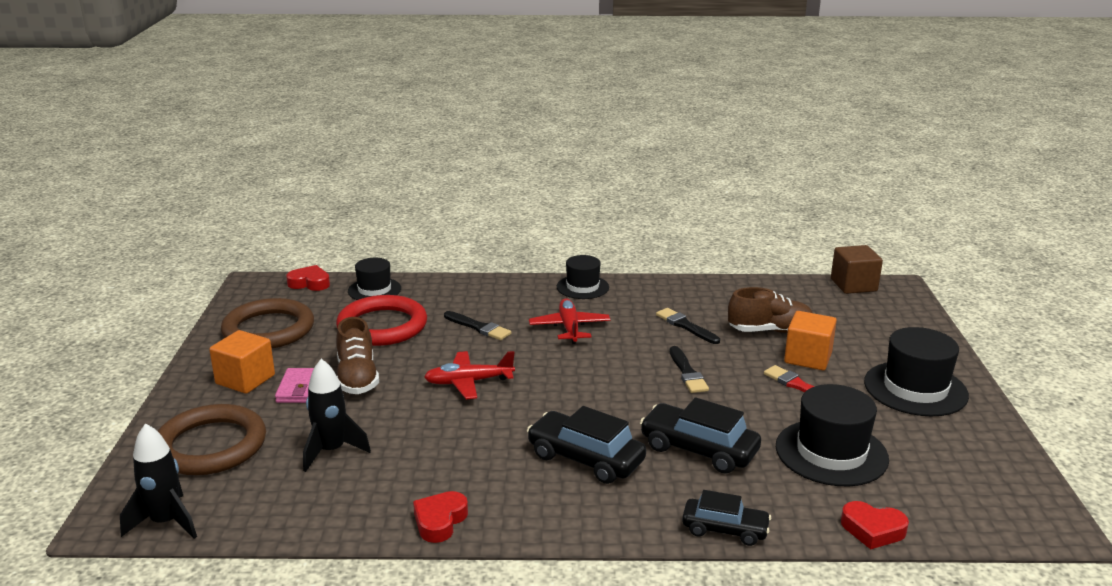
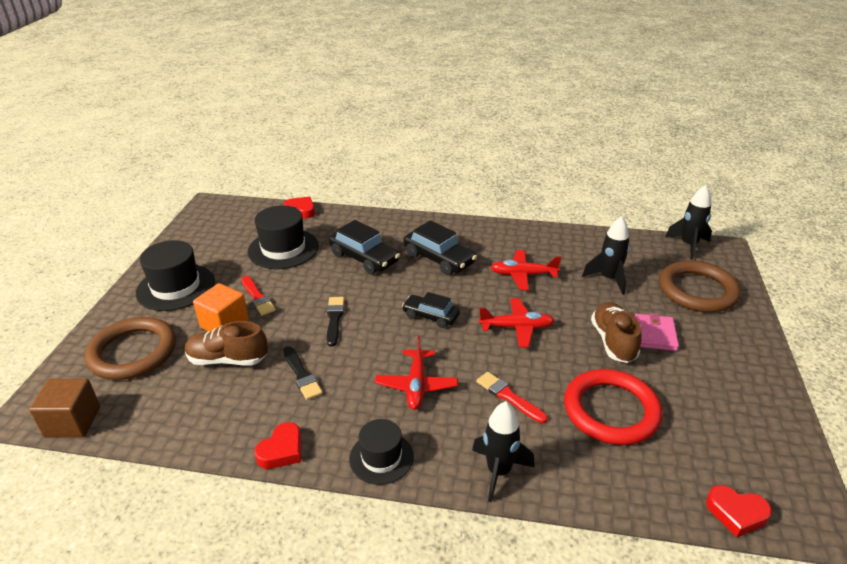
camera: 170 degrees left, 10 degrees up
(245, 379) = (713, 350): orange cube -> none
(268, 329) = (733, 419): brown ring -> brown ring (133, 352)
(374, 290) = (641, 485): black hat -> none
(440, 521) = (530, 233): red heart -> red heart (282, 450)
(457, 446) = (523, 275): none -> red plane
(478, 327) = (509, 397): black brush -> red brush
(486, 287) = (499, 471): none -> black rocket
(725, 529) = (376, 217): black car -> black car (430, 316)

